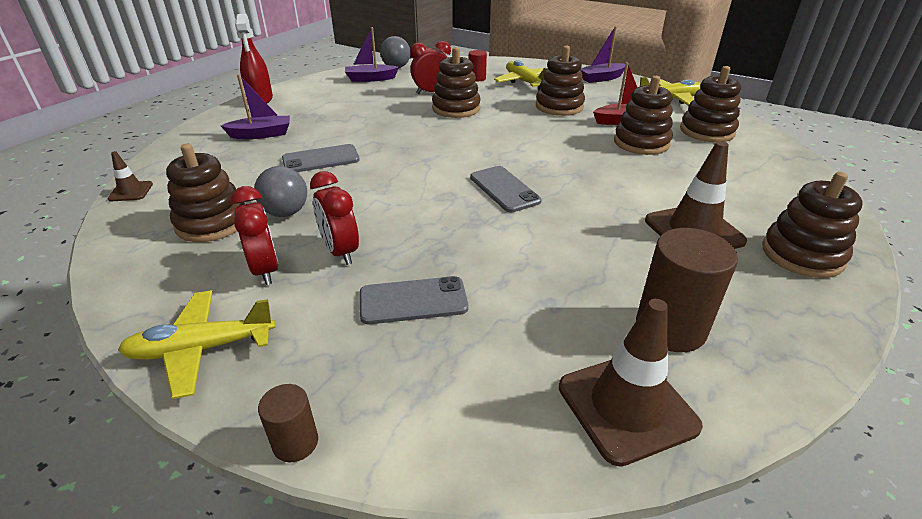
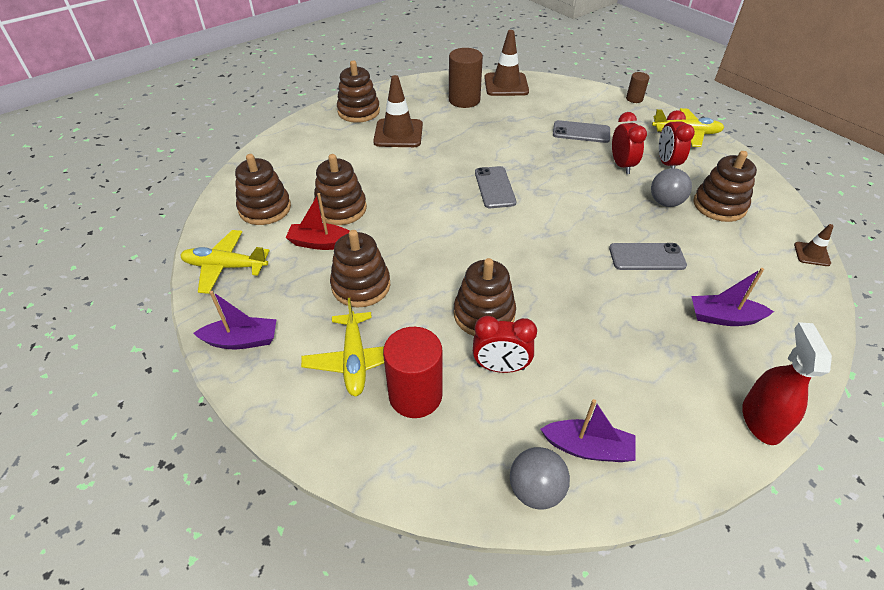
camera: 160 degrees left, 10 degrees up
(477, 78) = (415, 395): red cylinder -> red cylinder, size x1.89

